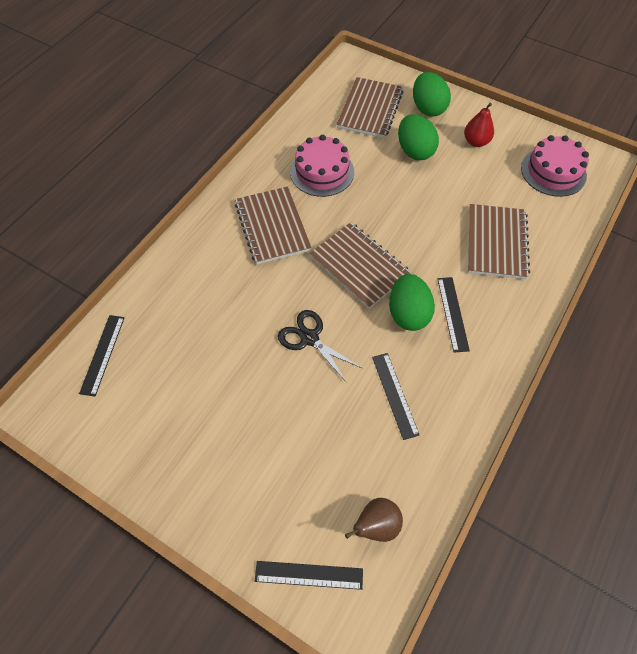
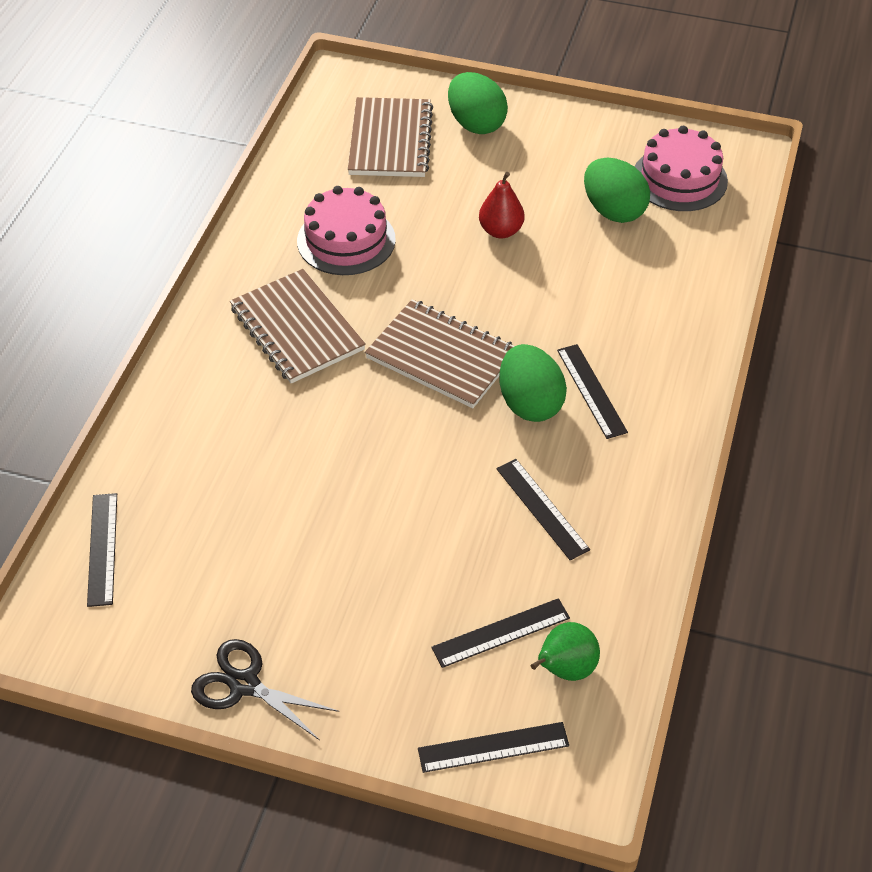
camera: 15 degrees left, 10 degrees down
(309, 338) = (400, 463): black scissors -> black scissors (244, 684)
(340, 484) = (501, 632): none -> black ruler
(376, 525) = (565, 669): brown pear -> green pear
(414, 151) = (474, 186): green egg -> green egg (613, 211)
(476, 142) = (559, 158): red pear -> red pear (501, 231)
(496, 243) = (625, 288): brown notebook -> none

